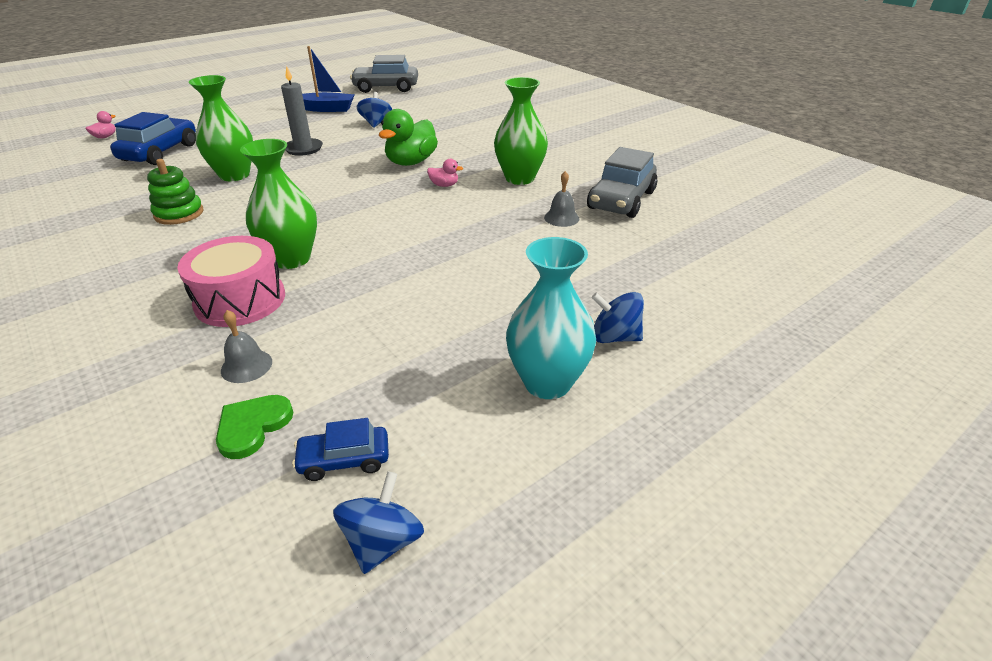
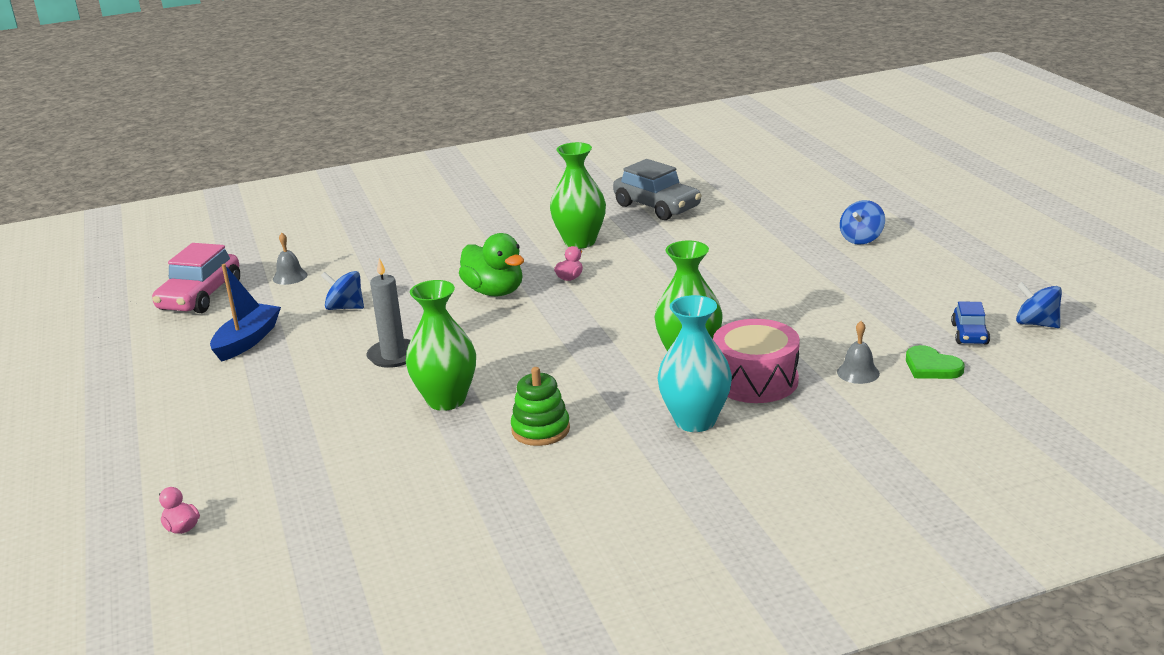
camera: 70 degrees left, 10 degrees down
(160, 152) = (308, 465): blue car -> none
(386, 88) = (200, 296): grey car -> pink car
(547, 382) = (905, 266): turquoise vase -> turquoise vase (695, 421)
(561, 218) = (676, 234): grey bell -> grey bell (290, 276)

